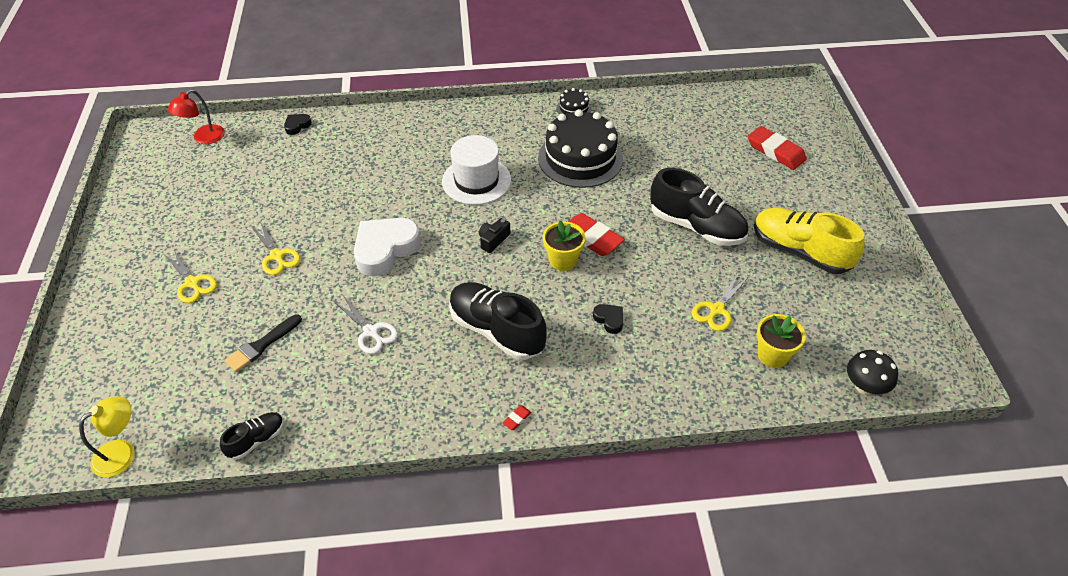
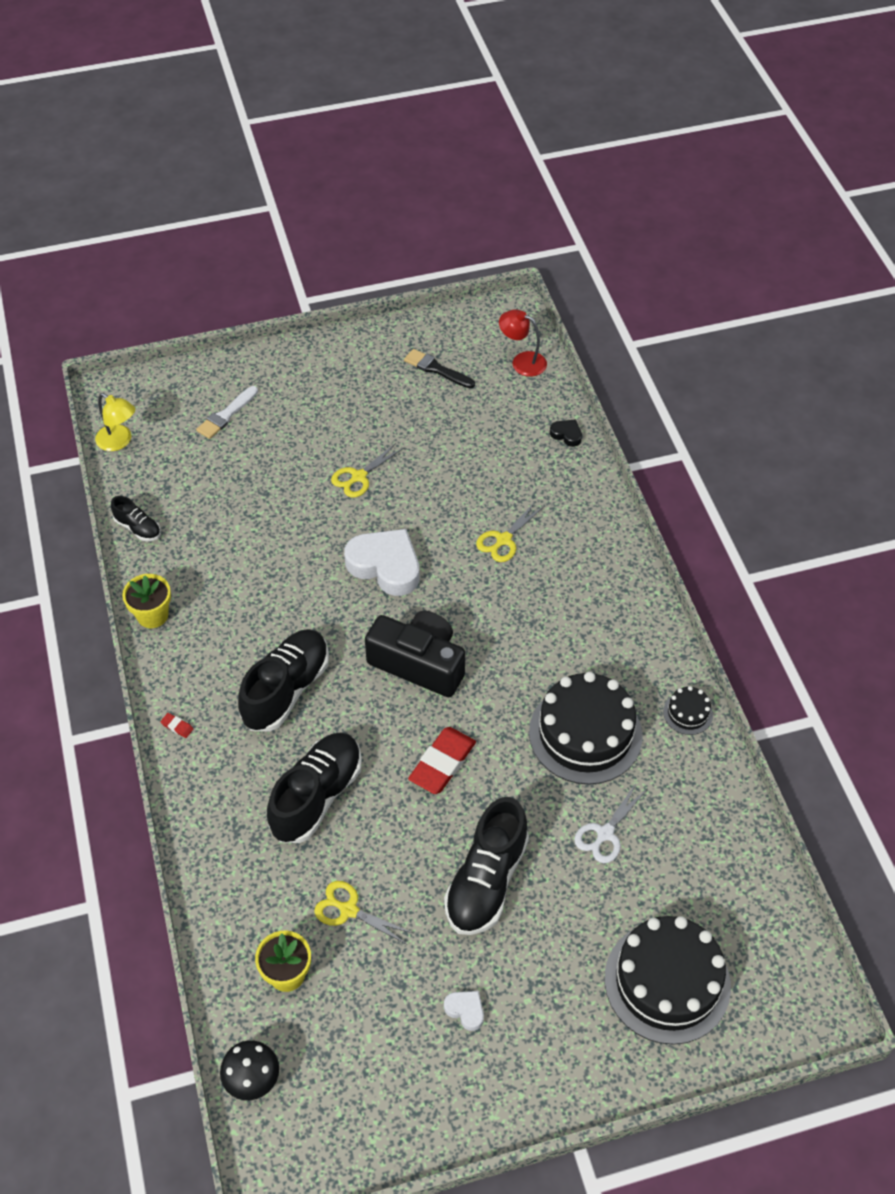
camera: 80 degrees right, 5 degrees up
(141, 350) = (226, 415): none -> white brush
(192, 283) = (311, 423): yellow scissors -> yellow scissors (504, 540)
(262, 345) = (243, 500): black brush -> black brush (437, 369)
(371, 332) = (270, 581): white scissors -> white scissors (605, 833)
(476, 181) = (515, 628): white hat -> none
(493, 240) = (419, 663): black camera -> black camera, size x2.37
(563, 260) = (399, 738): yellow flower pot -> yellow flower pot (152, 615)
(609, 320) = (317, 796): black heart -> black shoe
(775, 151) = (667, 982): red eraser -> black cake
(799, 251) = (465, 1010): yellow shoe -> white heart

